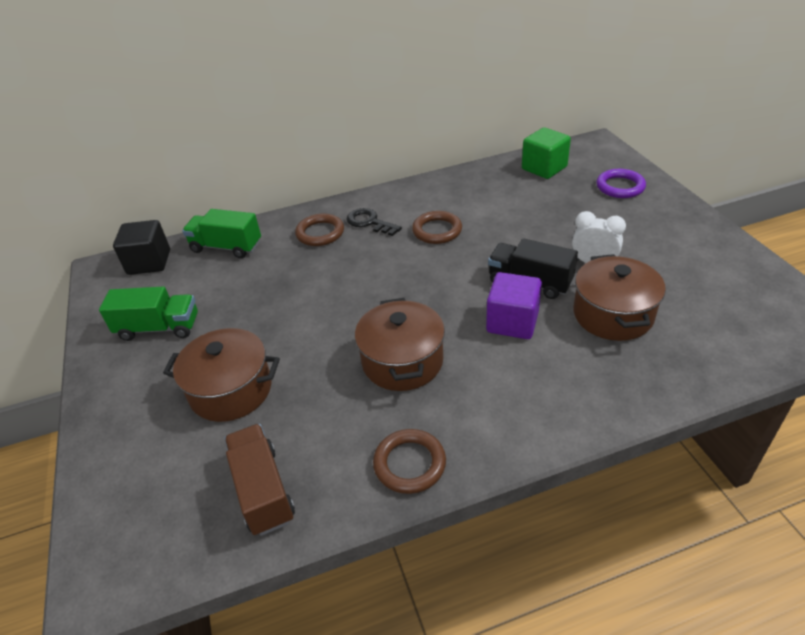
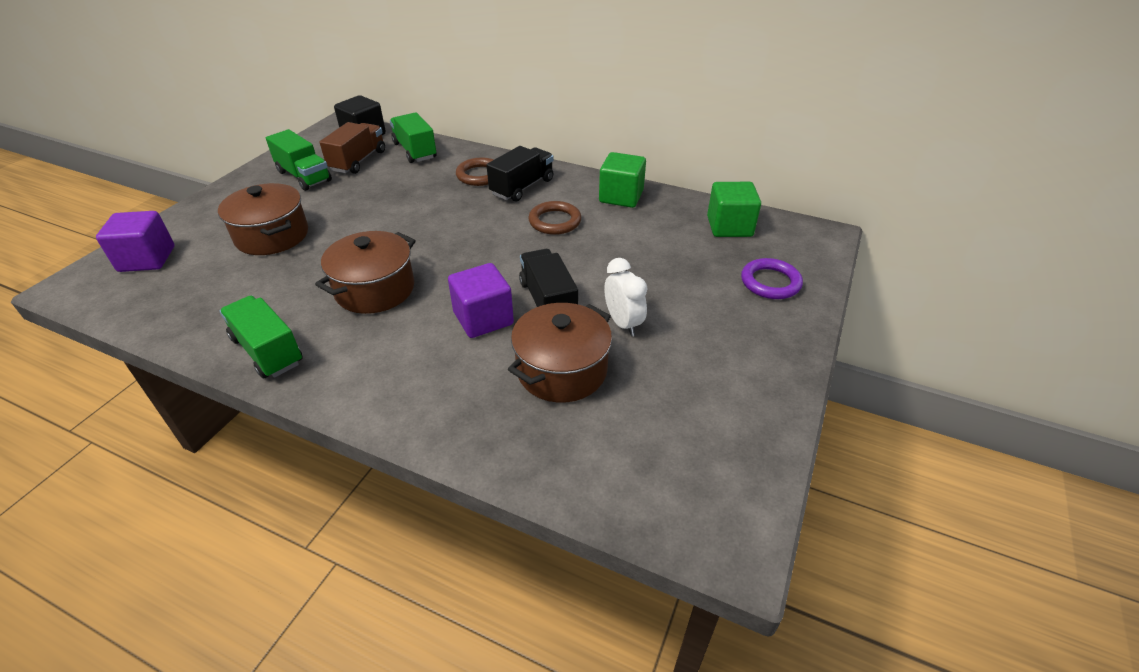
camera: 40 degrees right, 0 degrees up
(138, 498) = (147, 259): none -> purple cube
(263, 490) = (190, 301): brown truck -> brown truck (358, 161)
(369, 222) = (522, 187): black key -> black truck
(409, 464) = (268, 351): brown ring -> green truck
(448, 188) = (621, 196): none -> green cube

